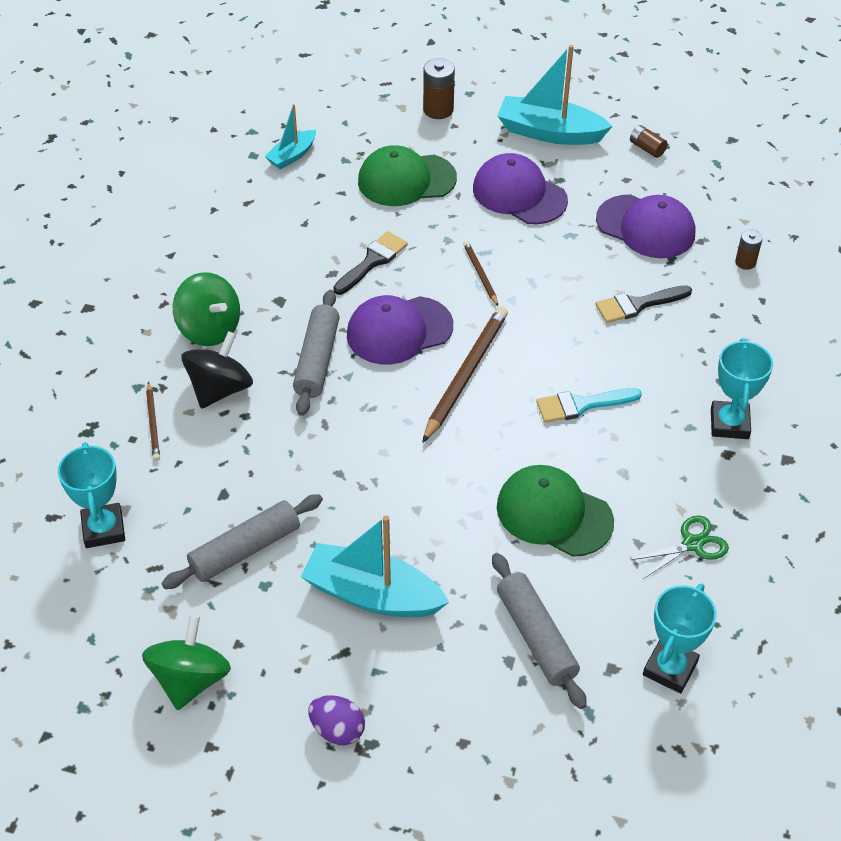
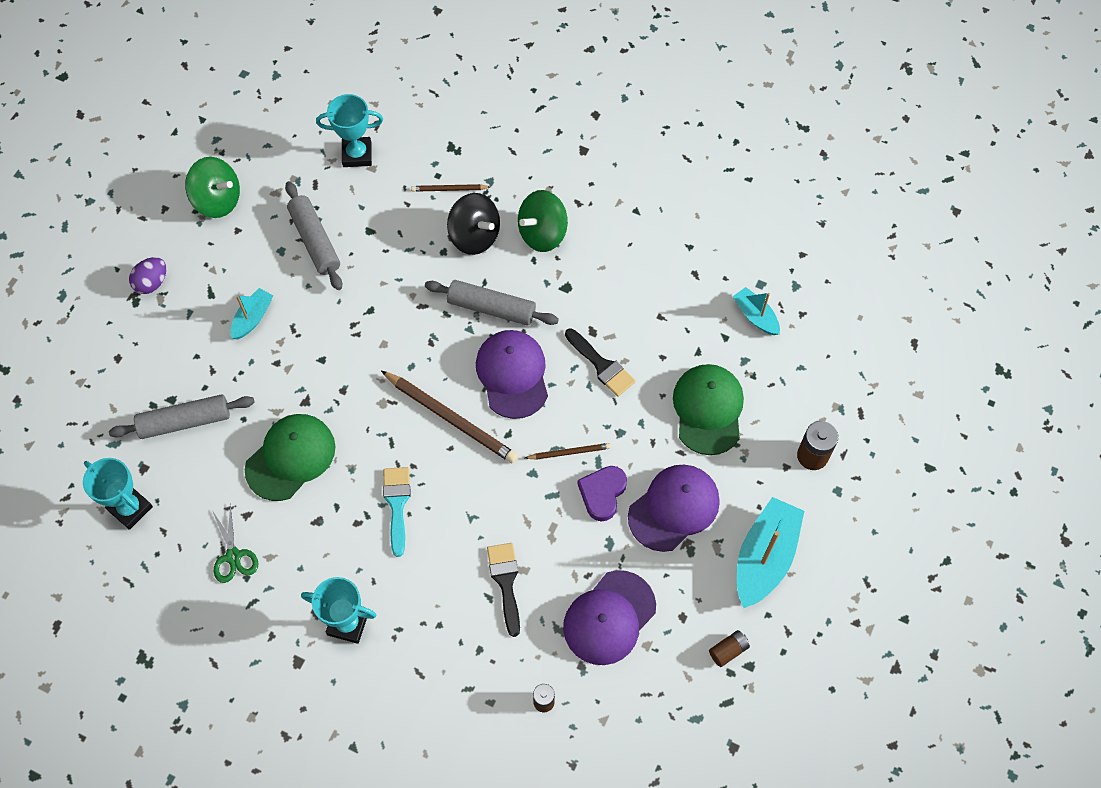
camera: 100 degrees right, 15 degrees up
(372, 594) = (253, 318): turquoise boat -> turquoise boat, size x0.55
(519, 245) = (602, 493): none -> purple heart

